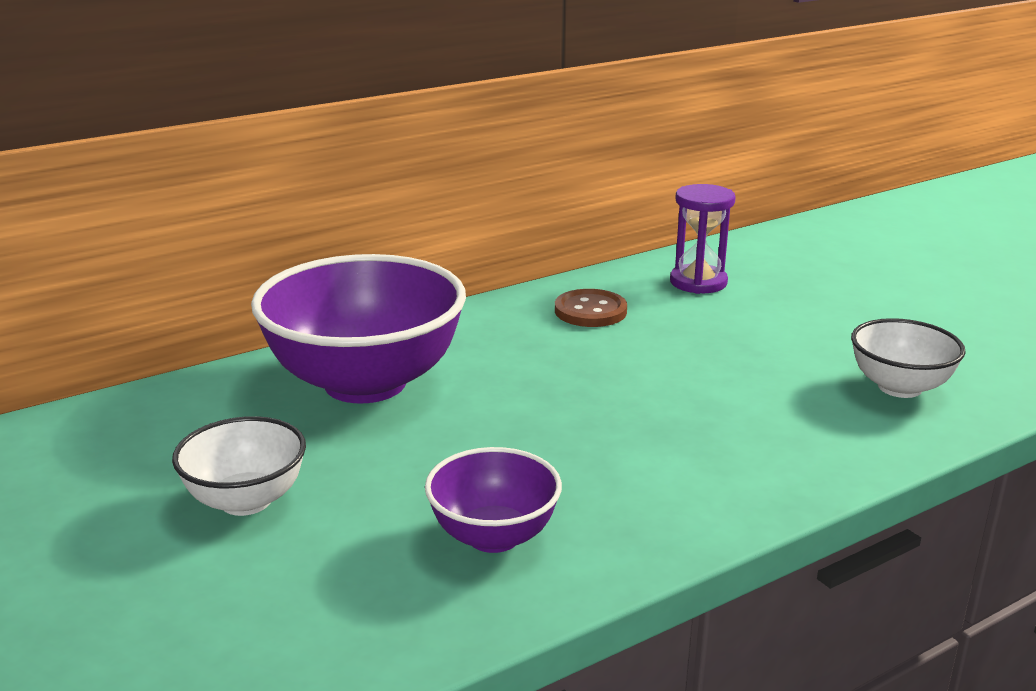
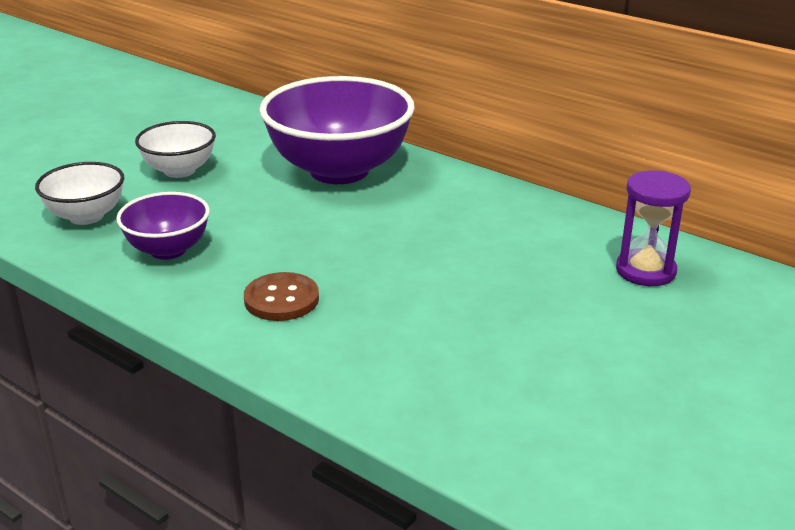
camera: 70 degrees right, 5 degrees up
(590, 311) = (529, 229): brown button -> brown button (281, 299)
(899, 387) = (500, 407): white bowl -> white bowl (86, 216)

